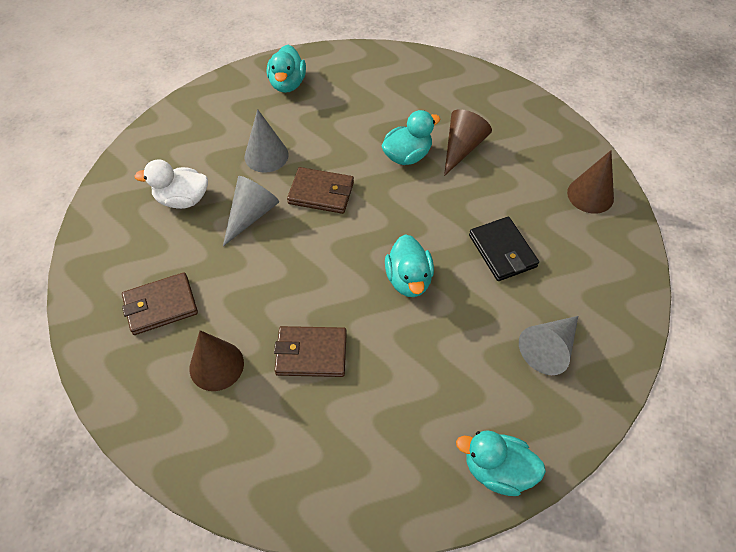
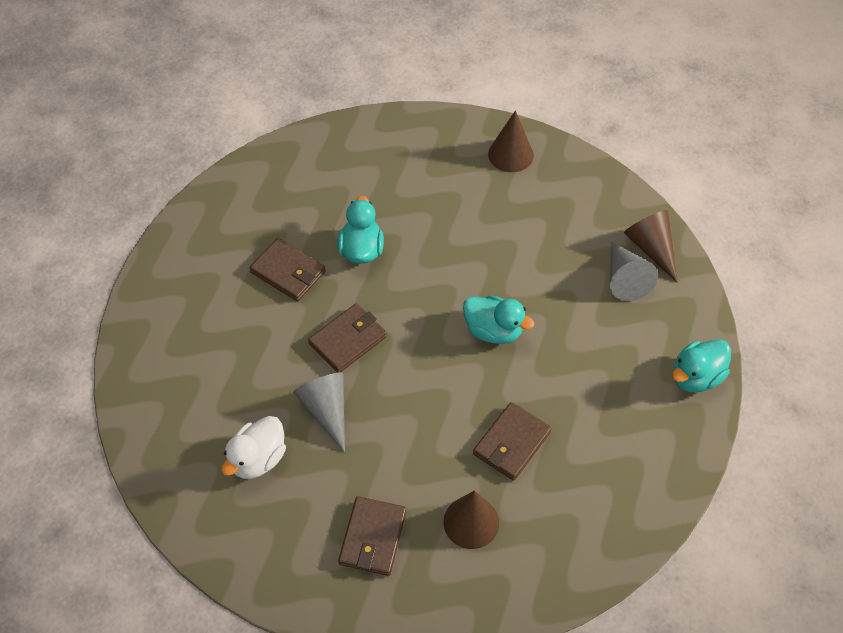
camera: 55 degrees left, 0 degrees up
(266, 155) = (263, 359): grey cone -> none
(287, 84) = (182, 289): turquoise duck -> none
(350, 127) = (288, 272): none -> brown wallet
(462, 148) = (387, 205): brown cone -> brown cone (651, 248)
(502, 251) = (516, 249): black wallet -> none

